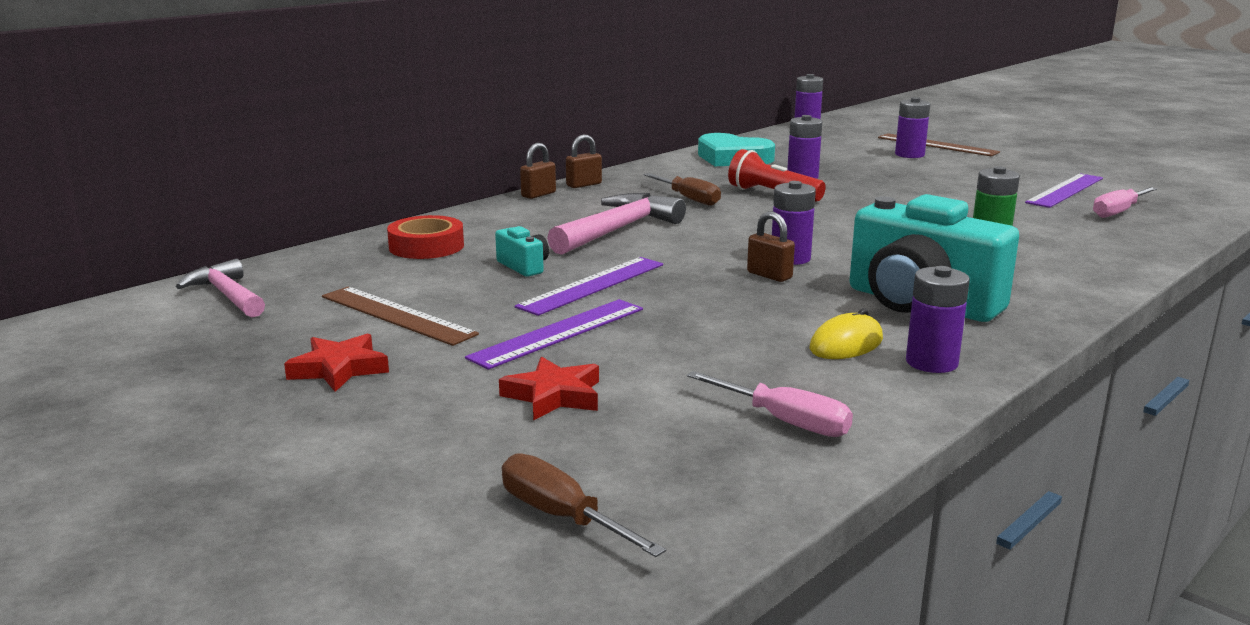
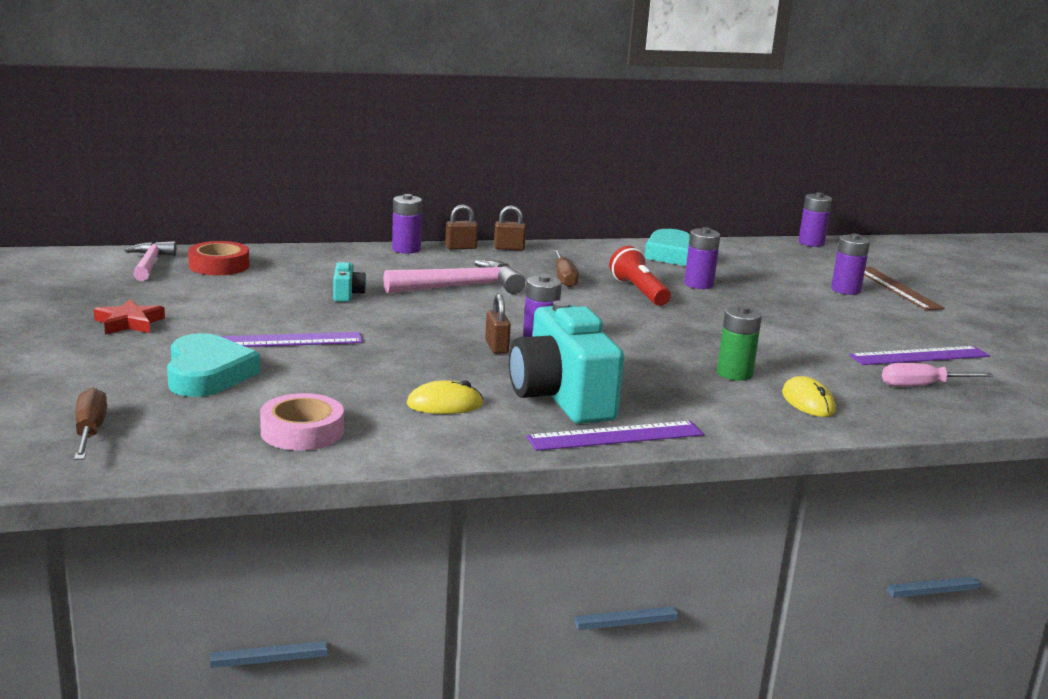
camera: 30 degrees right, 0 degrees up
(396, 315) = (215, 302): brown ruler -> none
(426, 246) = (315, 264): red tape -> red tape (219, 265)
(554, 396) = (207, 374): red star -> turquoise heart
(593, 285) = (364, 318): purple ruler -> purple ruler (616, 436)
(784, 421) = (302, 431): pink screwdriver -> pink tape
(931, 362) = (474, 433): purple battery -> purple battery (406, 249)
(1085, 247) = (808, 402): none -> yellow mouse

